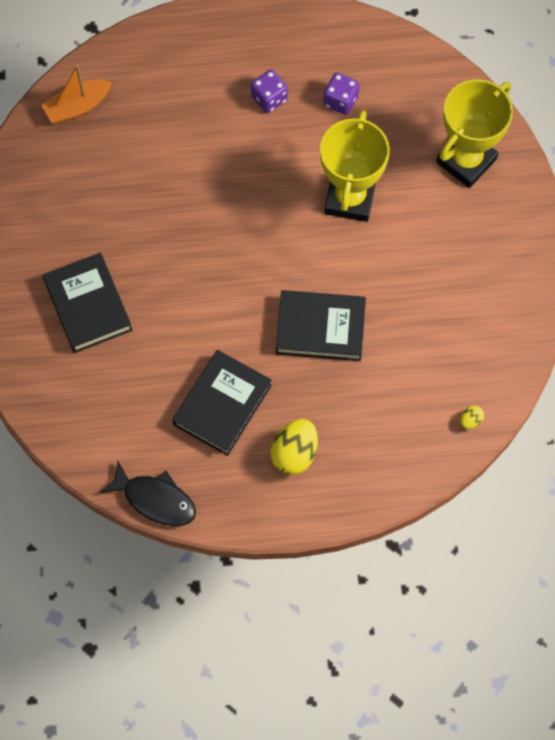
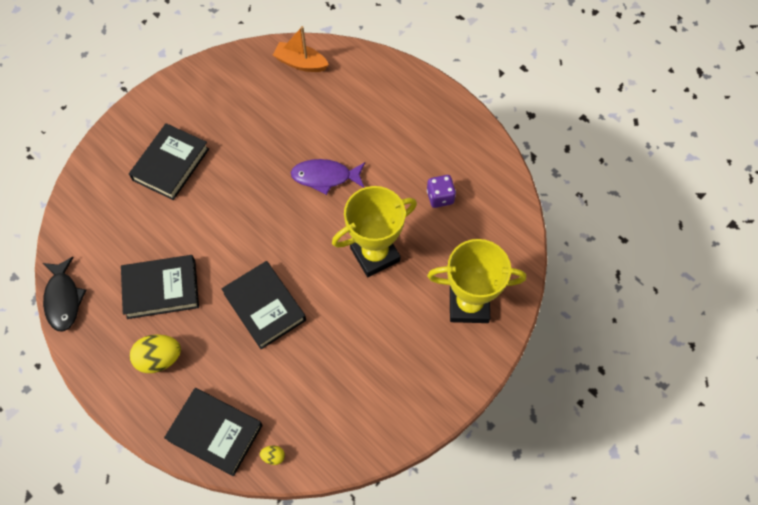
camera: 50 degrees right, 5 degrees down
(230, 180) = (325, 177): none -> purple fish
(269, 98) = (402, 156): purple dice -> none
(408, 453) = (215, 433): none -> black book

